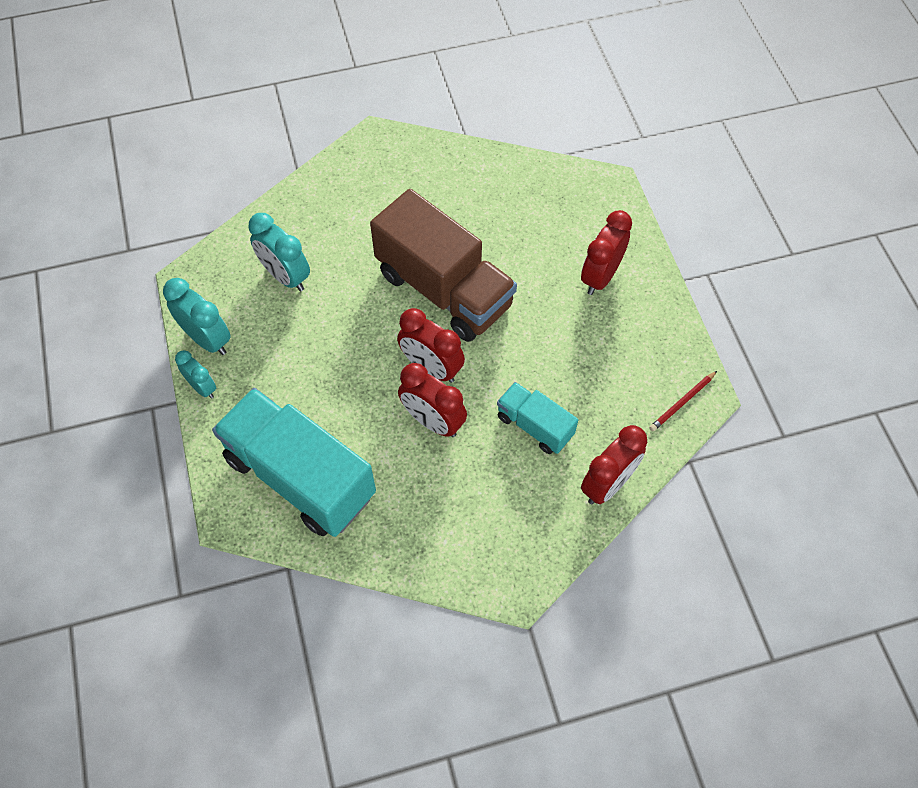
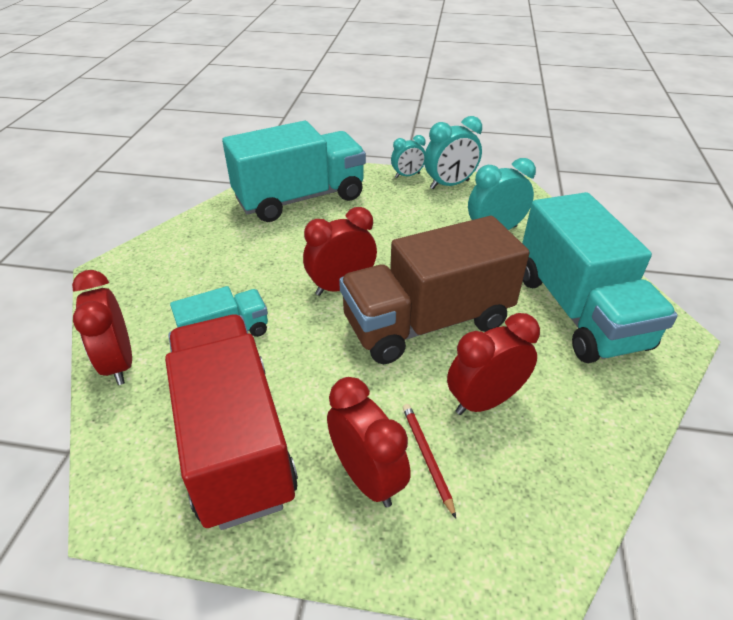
camera: 115 degrees right, 20 degrees down
(377, 196) = (578, 311): none -> turquoise truck
(433, 421) = (288, 272): red clock -> red clock (484, 401)
(621, 361) = (234, 440): none -> red truck
(682, 402) = (132, 479): red pencil -> red pencil (426, 457)

